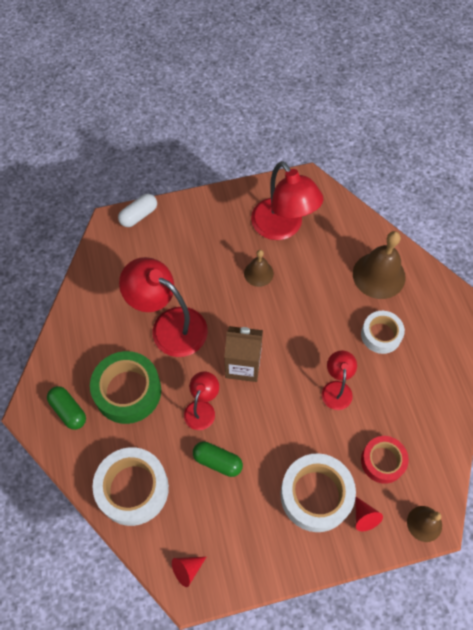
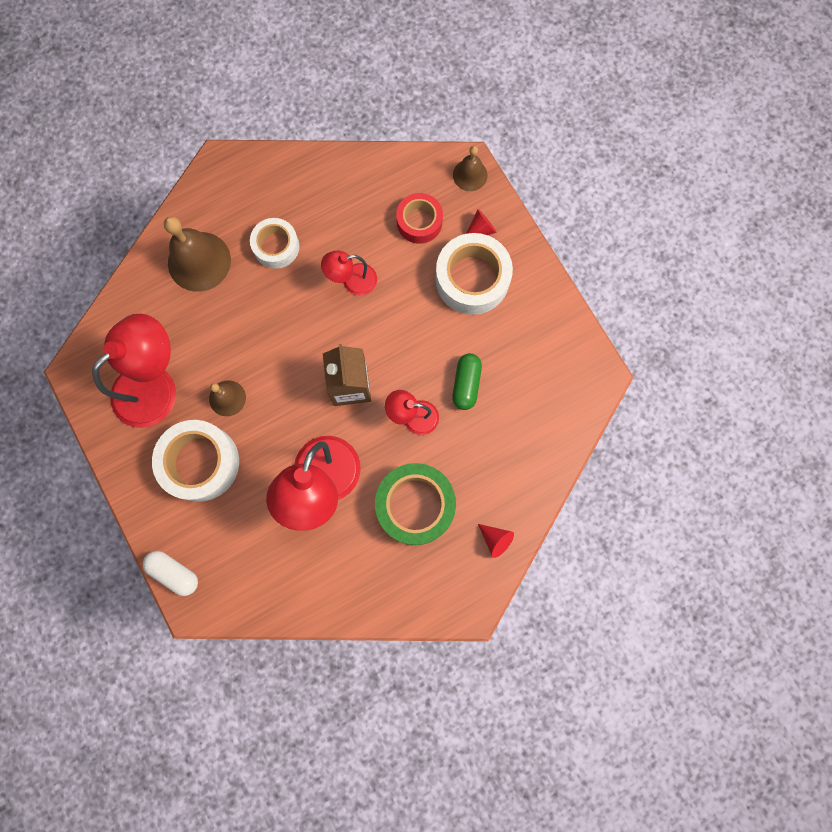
camera: 105 degrees left, 15 degrees up
(68, 411) = (456, 565): green capsule -> none
(133, 489) = (520, 463): white tape -> white tape (200, 462)
(187, 569) = (580, 384): red cone -> red cone (495, 540)

